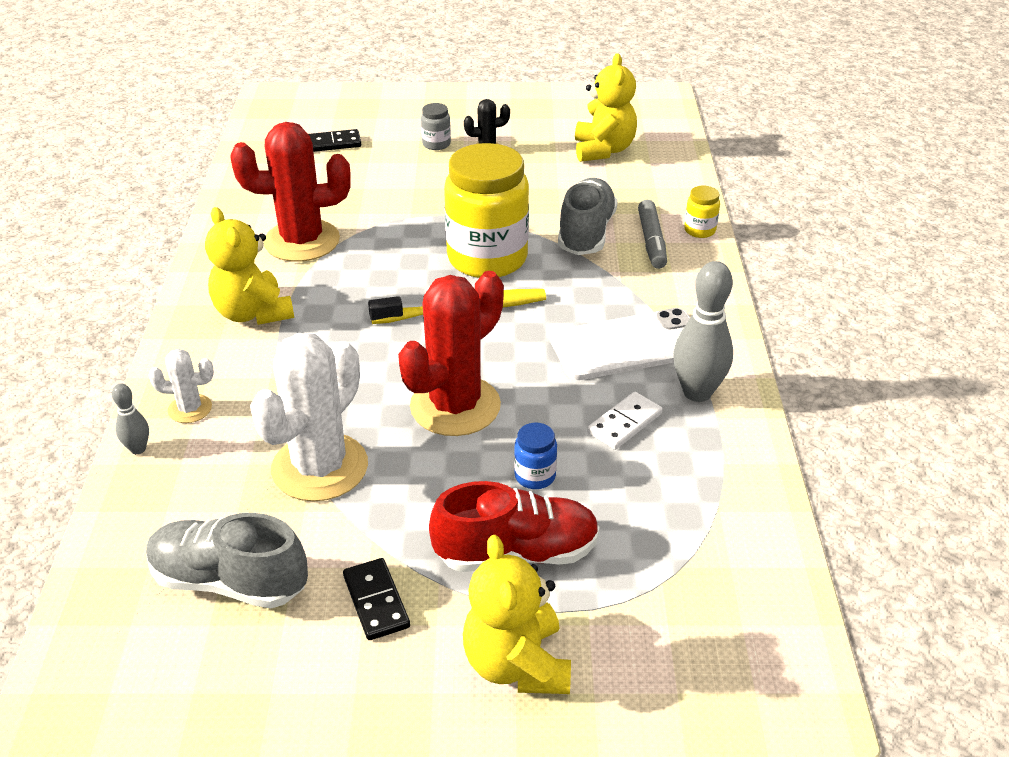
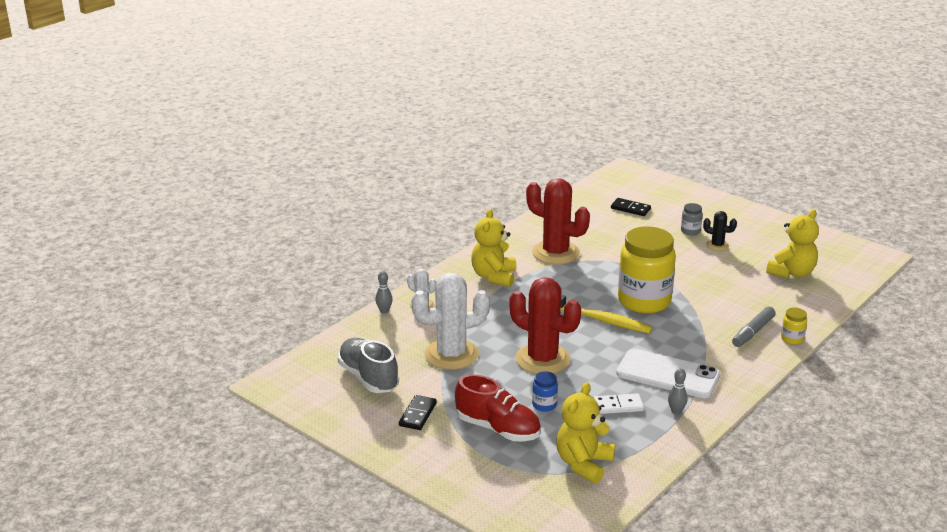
camera: 40 degrees right, 10 degrees down
(455, 406) = (542, 359): red cactus -> red cactus turned 45 degrees clockwise
(517, 664) = (448, 466): yellow teddy bear -> yellow teddy bear (583, 464)
(586, 233) = (718, 312): grey shoe -> none
(697, 392) = (676, 411): grey bowling pin -> grey bowling pin, size x0.51

